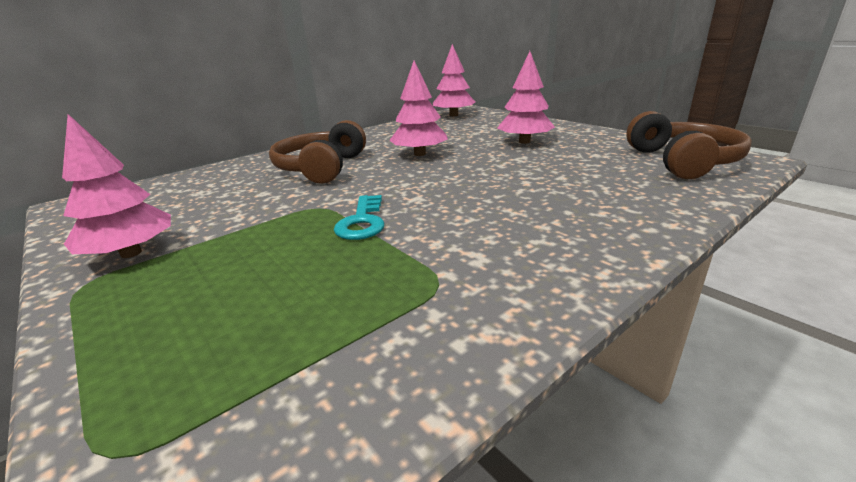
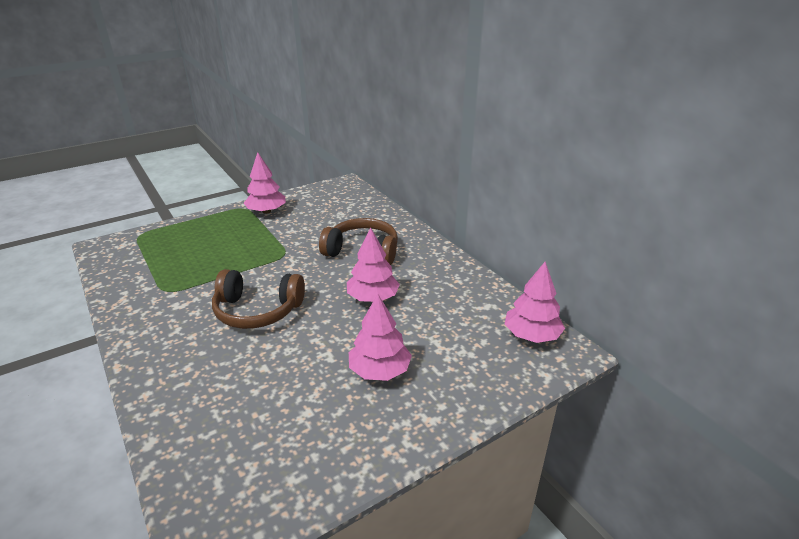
camera: 95 degrees right, 5 degrees up
(362, 222) = (251, 270): turquoise key -> none
(681, 162) = (244, 472): brown headphones -> brown headphones (258, 310)

